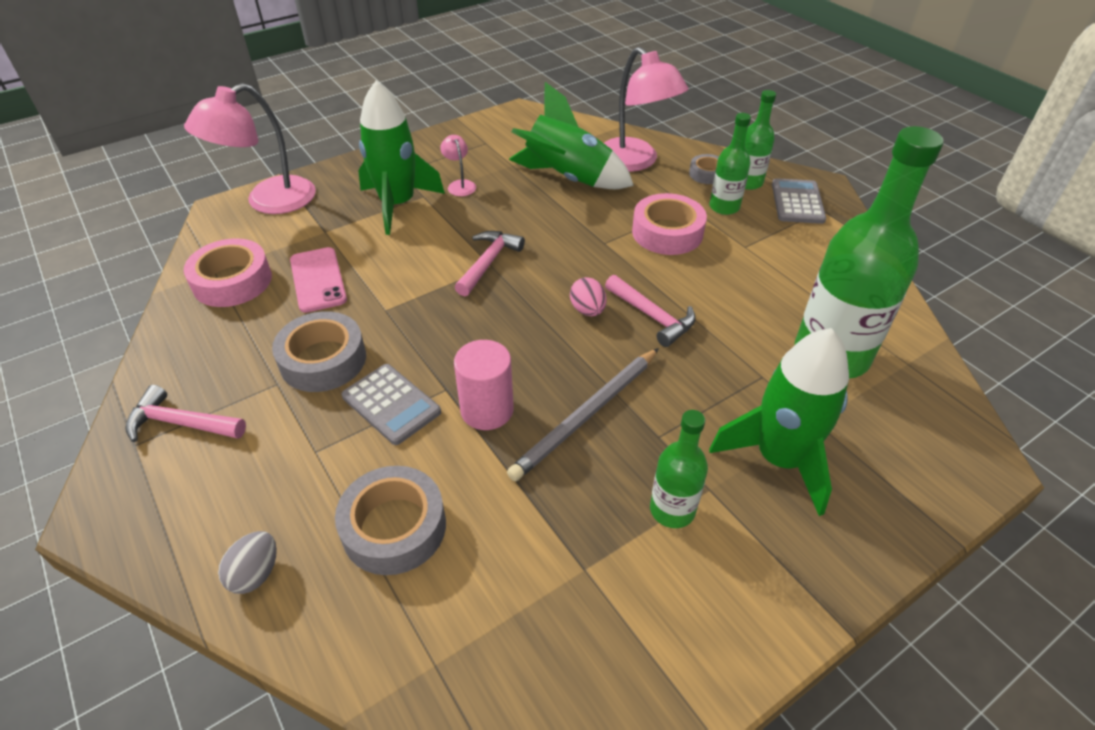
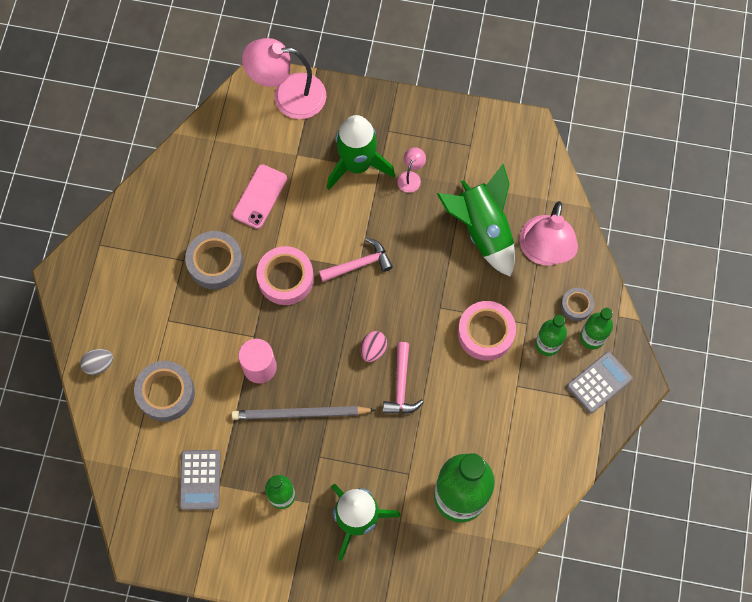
camera: 45 degrees right, 25 degrees up
(180, 423) = (126, 248): pink hammer -> none
(232, 281) = (217, 158): pink tape -> pink tape (285, 278)
(391, 404) = (221, 323): grey calculator -> grey calculator (200, 479)

